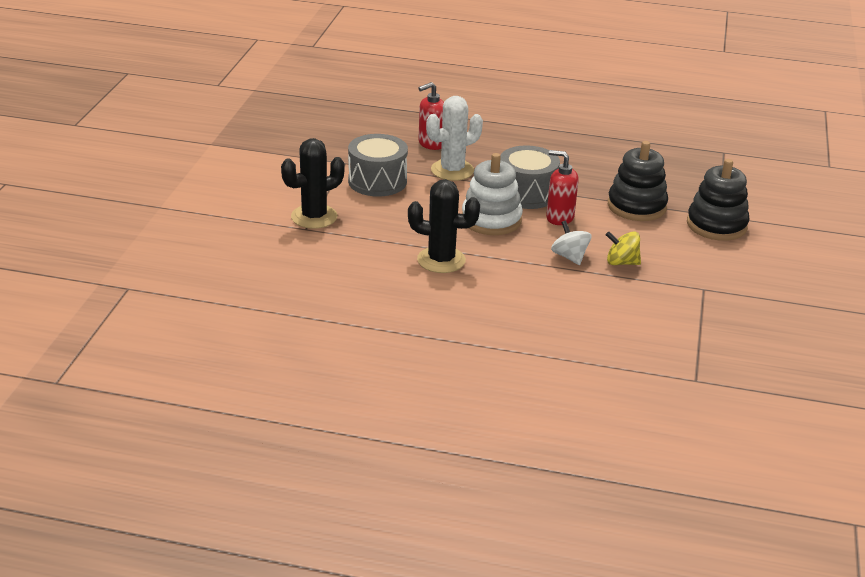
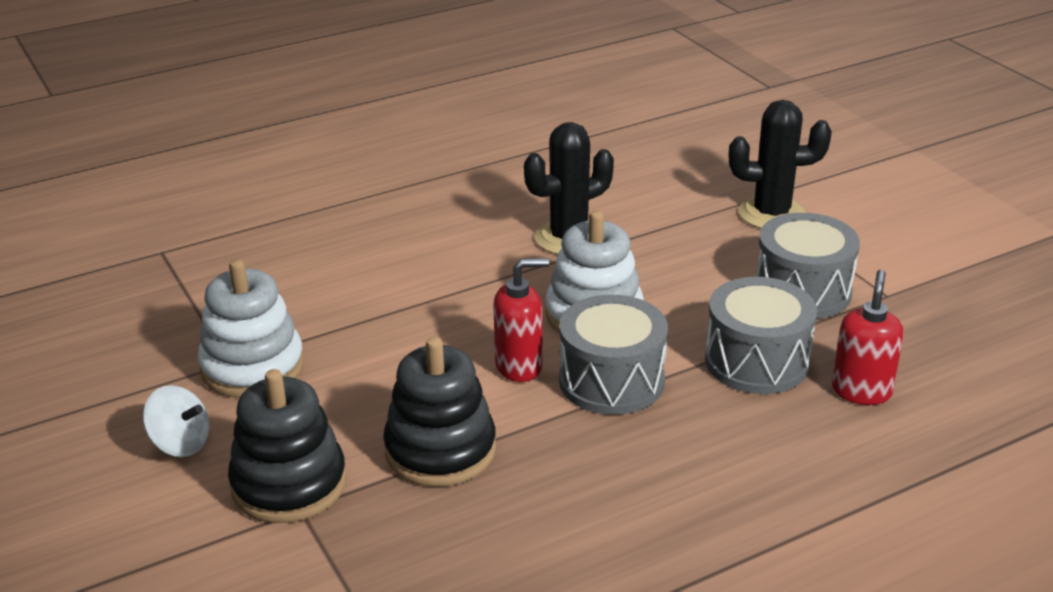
camera: 140 degrees right, 0 degrees up
(314, 217) = (771, 214): black cactus -> black cactus turned 75 degrees clockwise
(452, 170) = (756, 361): white cactus -> grey drum
(569, 257) = (438, 317): white spinning top -> white spinning top (180, 444)
(621, 262) = (367, 343): yellow spinning top -> none
(693, 280) = (252, 367): none -> white stacking toy

